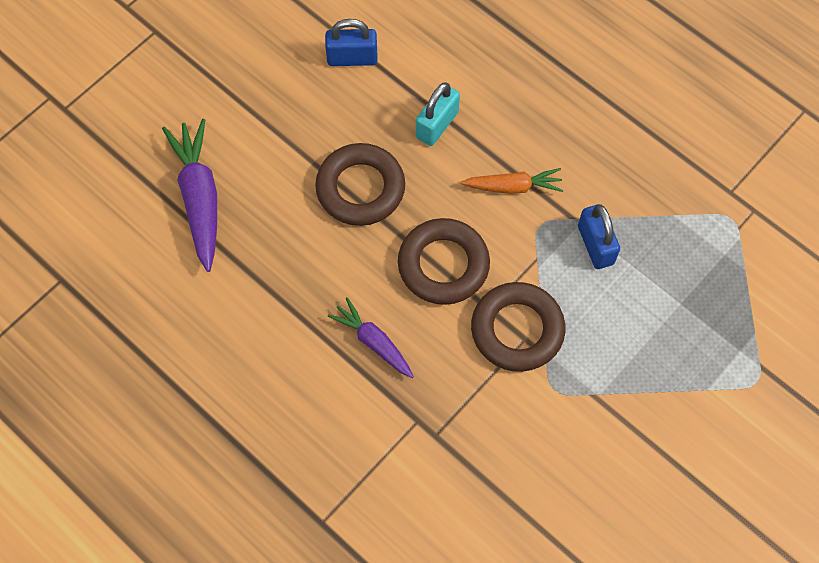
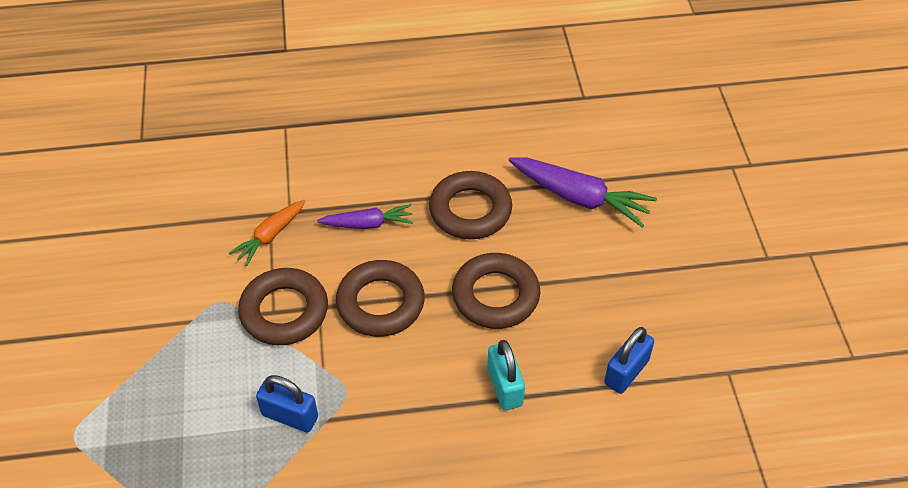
camera: 130 degrees right, 15 degrees down
(287, 272) = (470, 210): none -> brown ring
(513, 187) = (396, 398): orange carrot -> orange carrot (270, 236)

